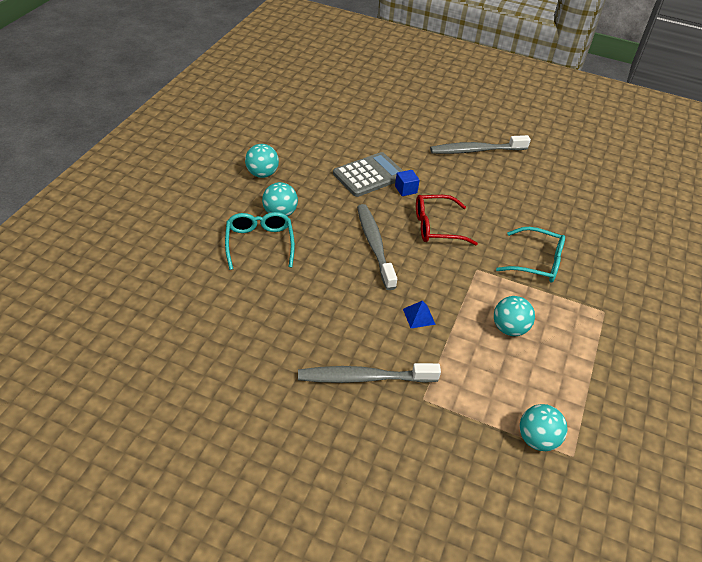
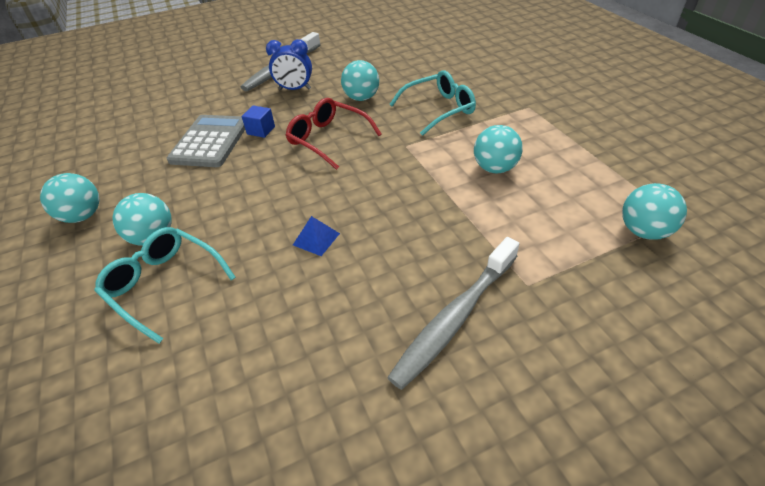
camera: 40 degrees left, 0 degrees up
(374, 245) = (294, 192): grey toothbrush -> none
(419, 316) = (418, 218): blue pyramid -> blue pyramid (316, 239)
(436, 227) = (328, 139): red glasses -> red glasses turned 90 degrees clockwise
(463, 174) = (295, 89): none -> blue clock
(497, 214) = (361, 98): none -> turquoise ball

